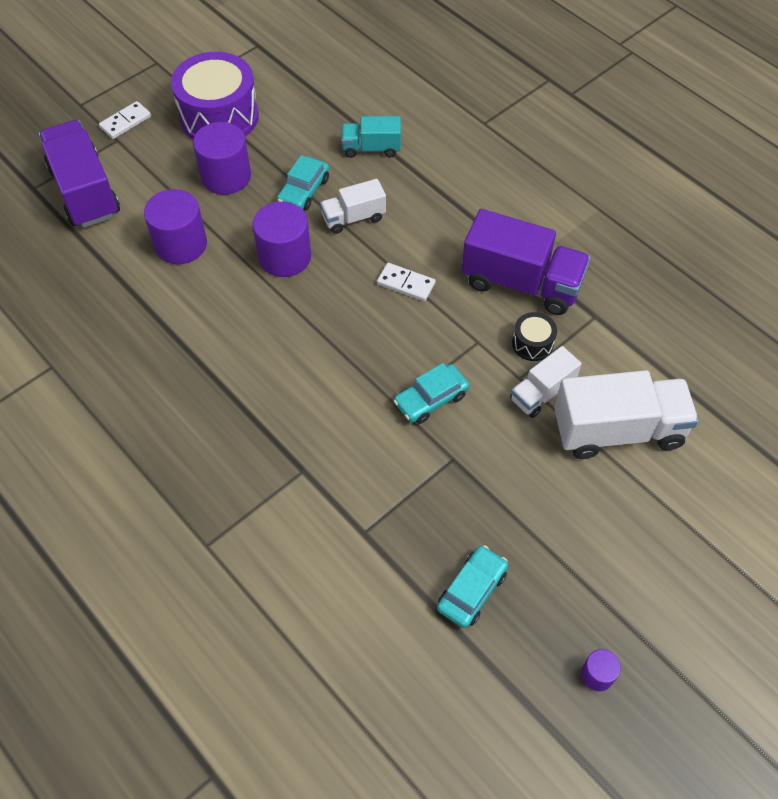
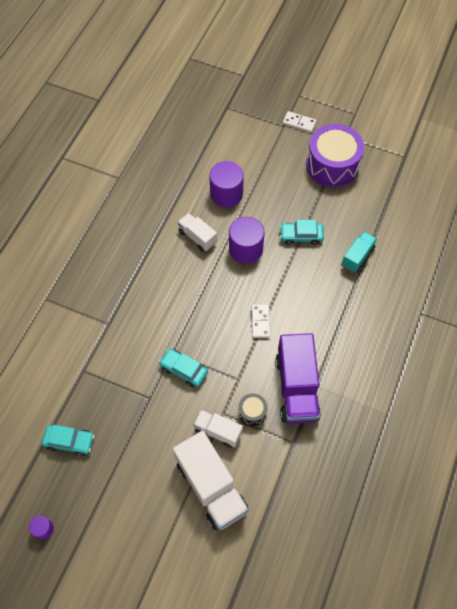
camera: 65 degrees right, 5 degrees up
(85, 191) = (237, 131): purple truck -> none
(226, 176) = (288, 191): purple cylinder -> none
(353, 218) = (295, 271): white truck -> white truck (197, 237)
(371, 148) = (357, 257): turquoise truck -> turquoise truck turned 60 degrees clockwise

